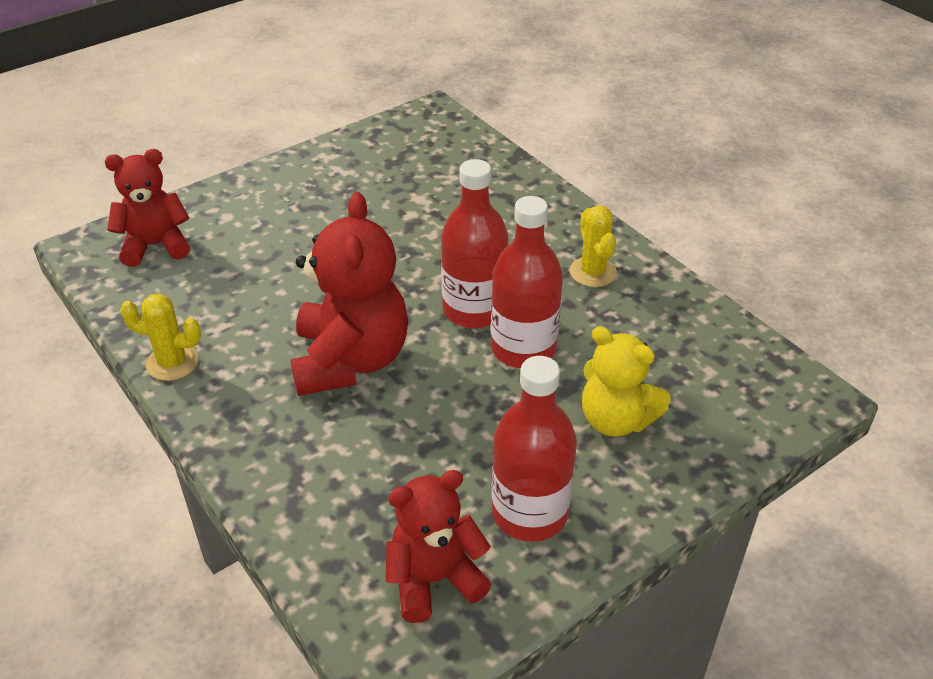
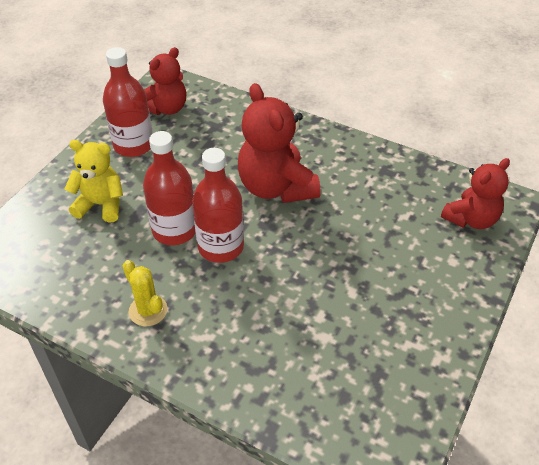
camera: 155 degrees right, 5 degrees up
(172, 362) = (374, 153): yellow cactus -> none

